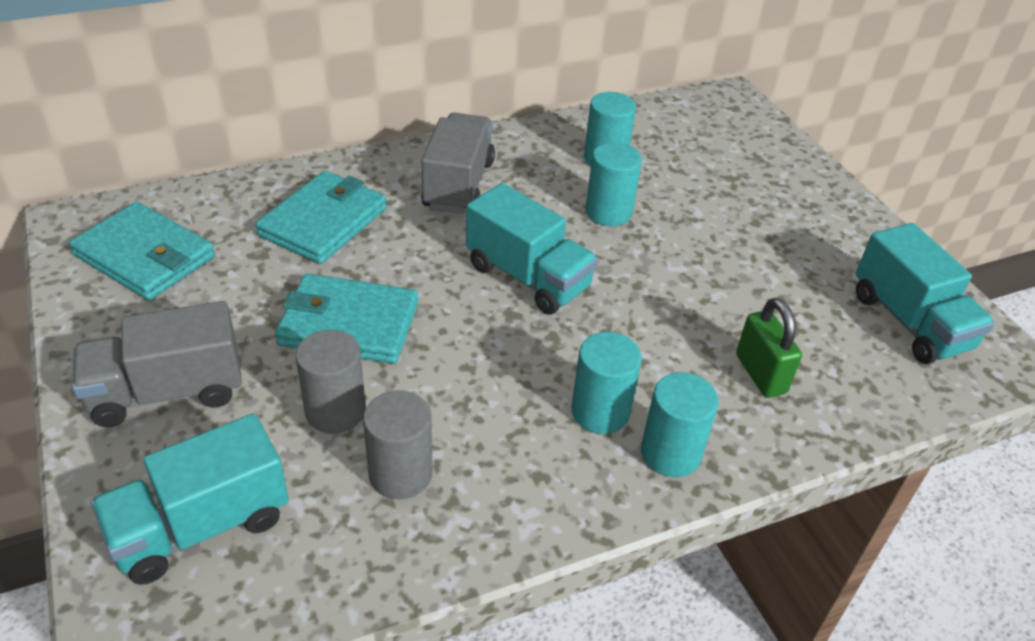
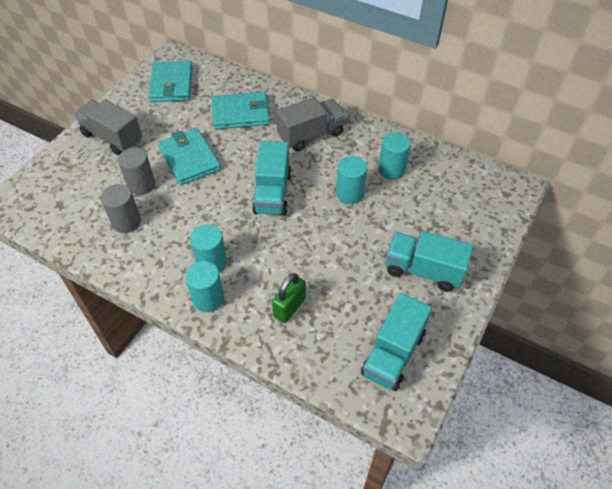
camera: 55 degrees right, 10 degrees up
(201, 526) = (62, 187): turquoise truck -> turquoise truck (423, 270)

